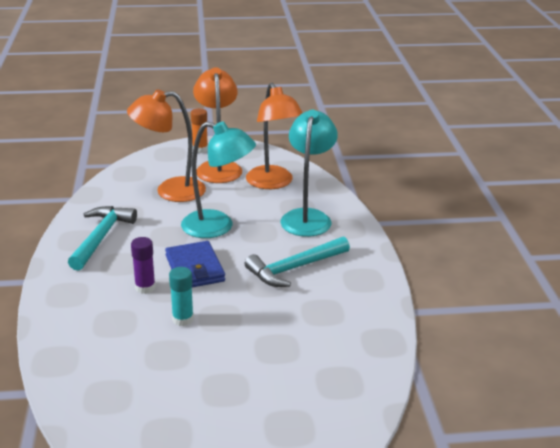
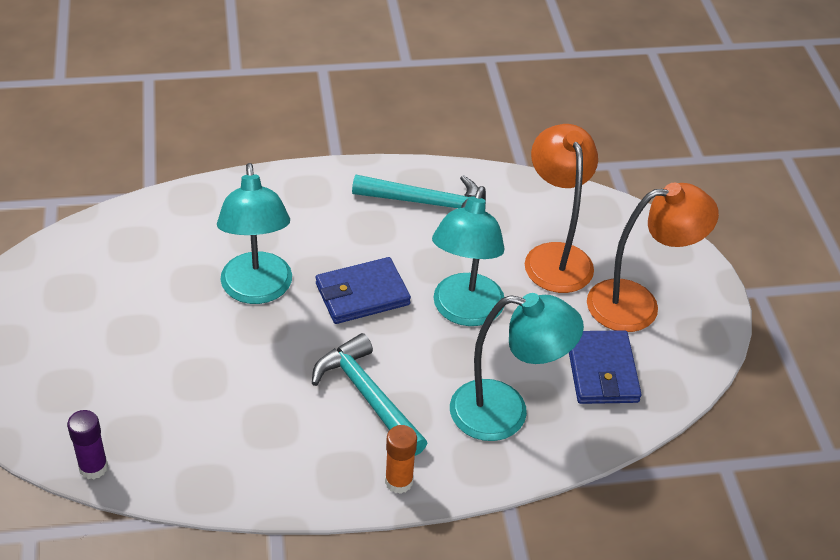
camera: 85 degrees right, 15 degrees up
(145, 287) = (320, 253): purple glue stick -> purple glue stick (93, 467)
(183, 319) = (257, 290): turquoise glue stick -> turquoise lamp
(200, 149) = (691, 280): orange glue stick -> orange glue stick (399, 481)
(273, 183) = (601, 371): orange lamp -> blue wallet

